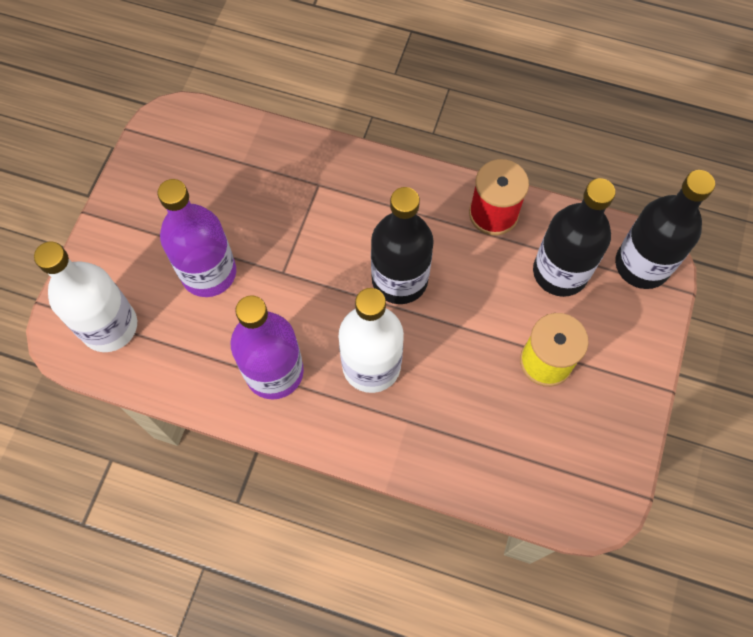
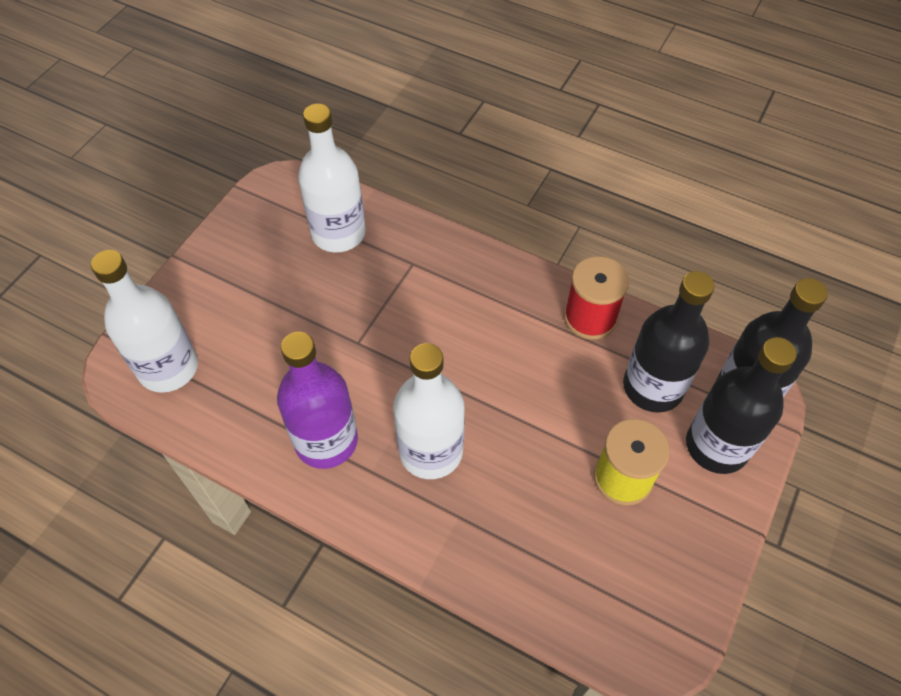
camera: 10 degrees right, 10 degrees down
(209, 273) = (282, 331): purple bottle -> none
(240, 164) = (338, 233): none -> white bottle
(399, 279) = (478, 368): black bottle -> black bottle (716, 446)

